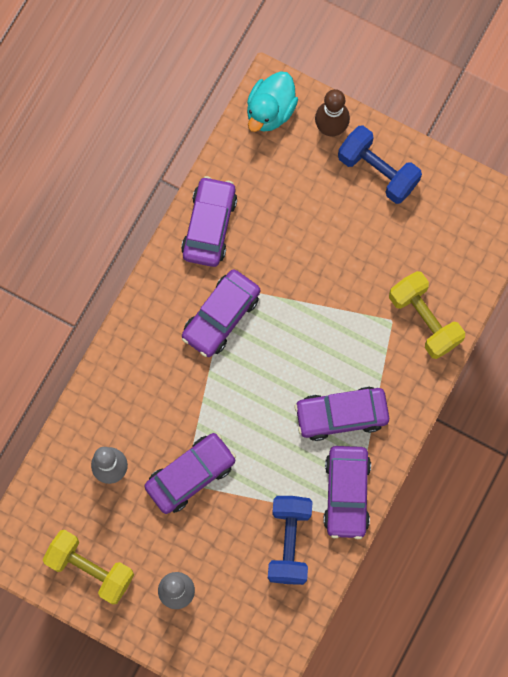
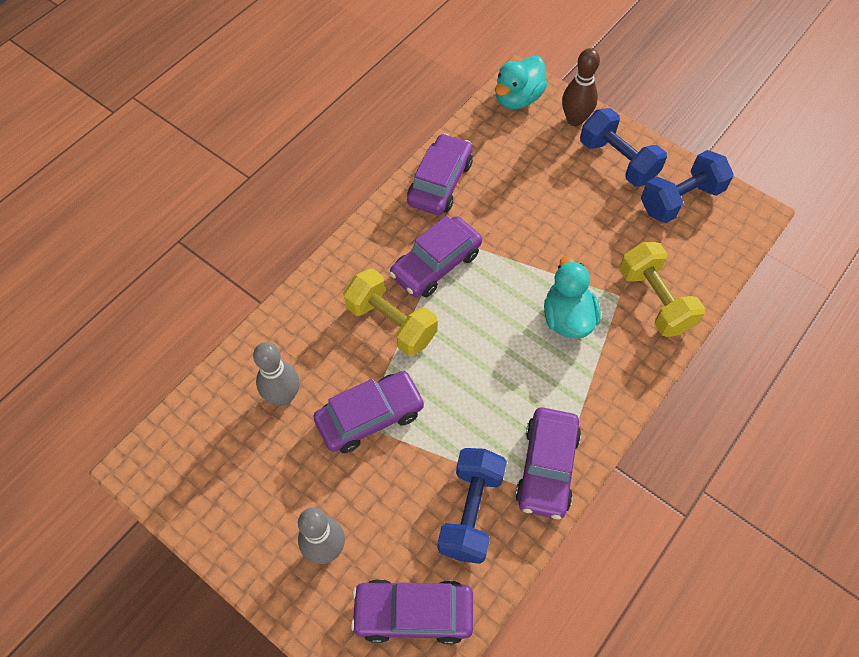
camera: 10 degrees right, 15 degrees down
(90, 568) = (230, 501): yellow dumbbell -> yellow dumbbell (391, 323)
(341, 415) = (552, 381): purple car -> purple car (413, 613)
(348, 351) = (567, 318): none -> turquoise duck
(441, 206) = (680, 199): none -> blue dumbbell

